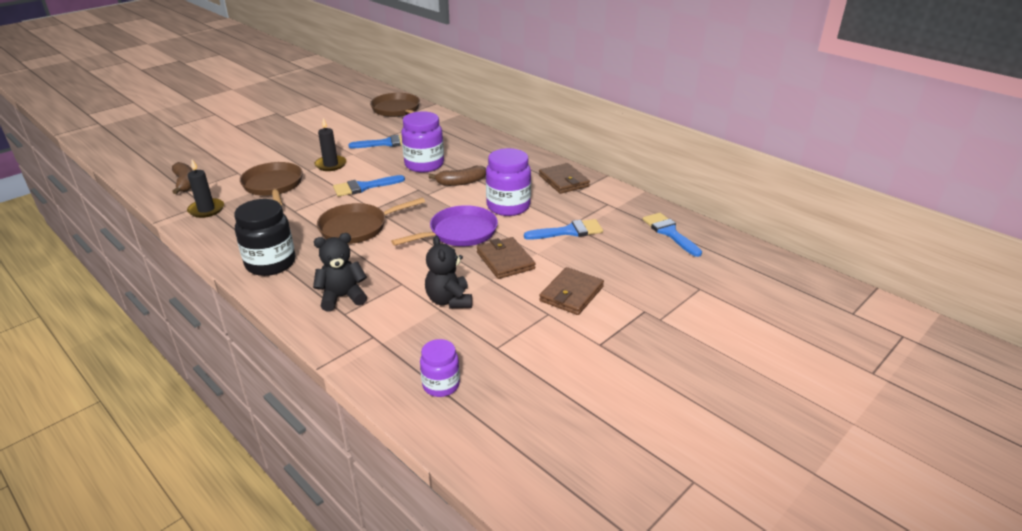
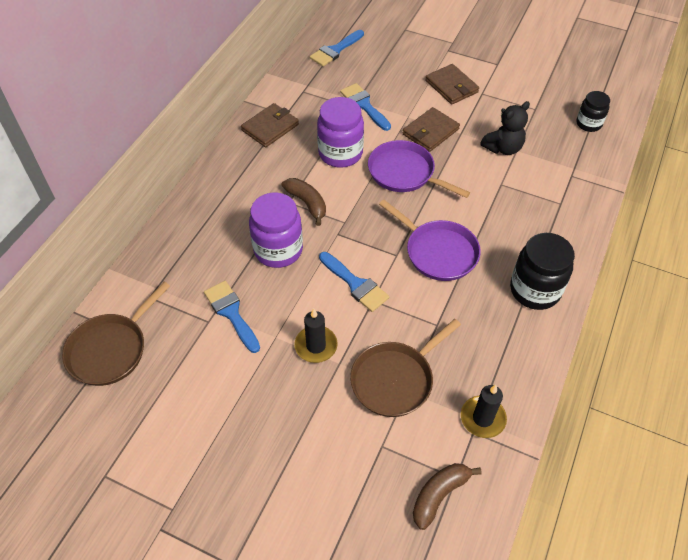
camera: 110 degrees left, 20 degrees up
(342, 297) = (543, 214): black teddy bear -> none
(357, 227) = (438, 252): brown pan -> purple pan
(441, 385) = (588, 124): purple jar -> black jar
(571, 294) = (451, 86): brown wallet -> brown wallet turned 45 degrees clockwise

